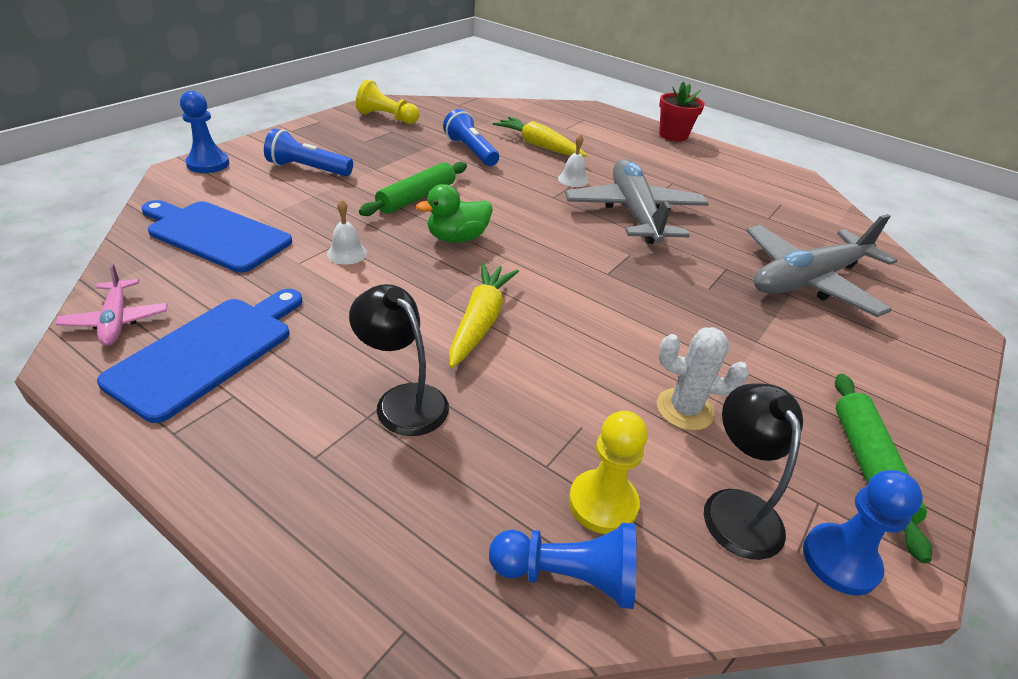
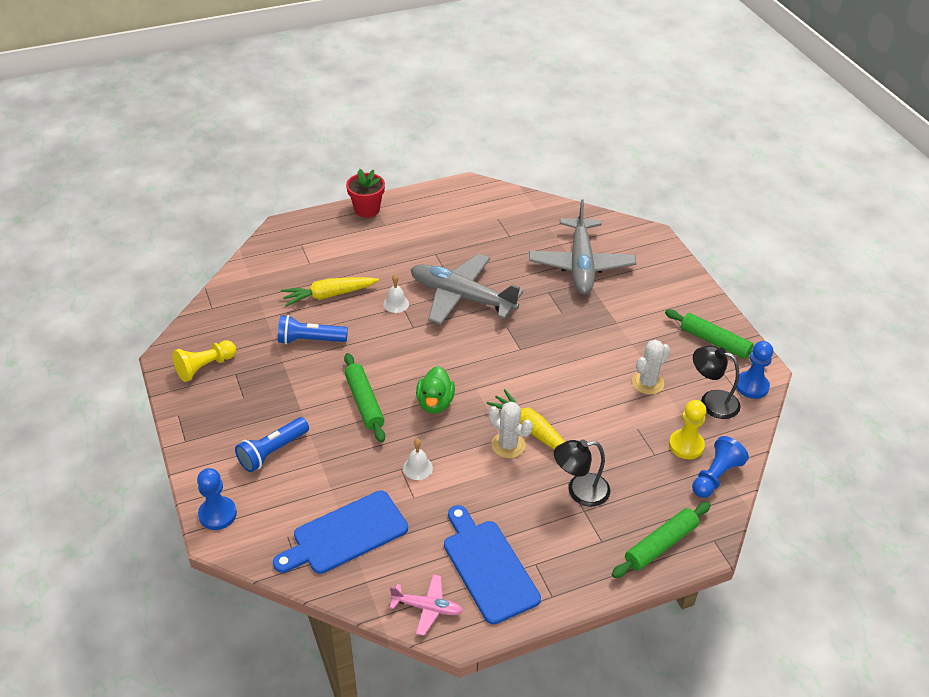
camera: 55 degrees left, 5 degrees up
(347, 542) = (660, 545): none -> green rolling pin
(437, 308) = (508, 445): none -> white cactus

